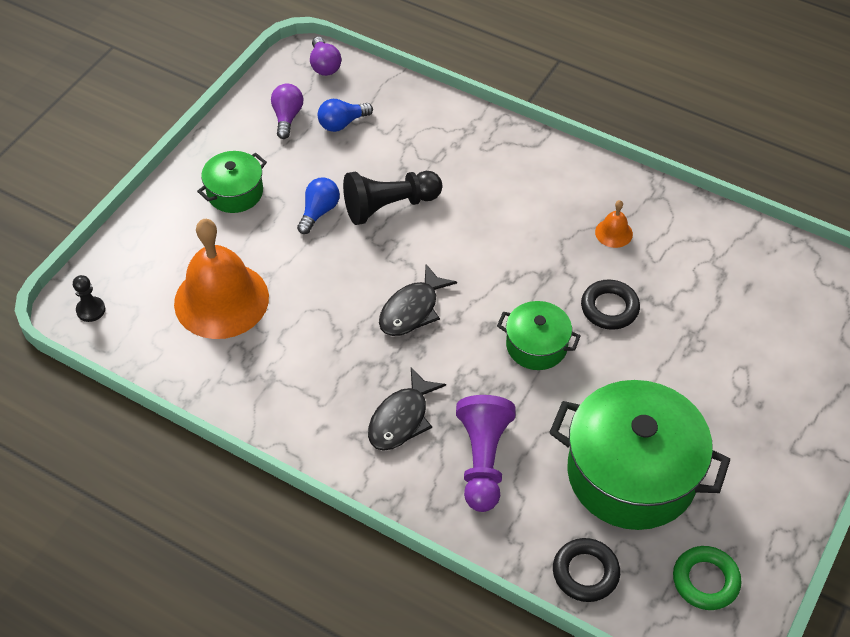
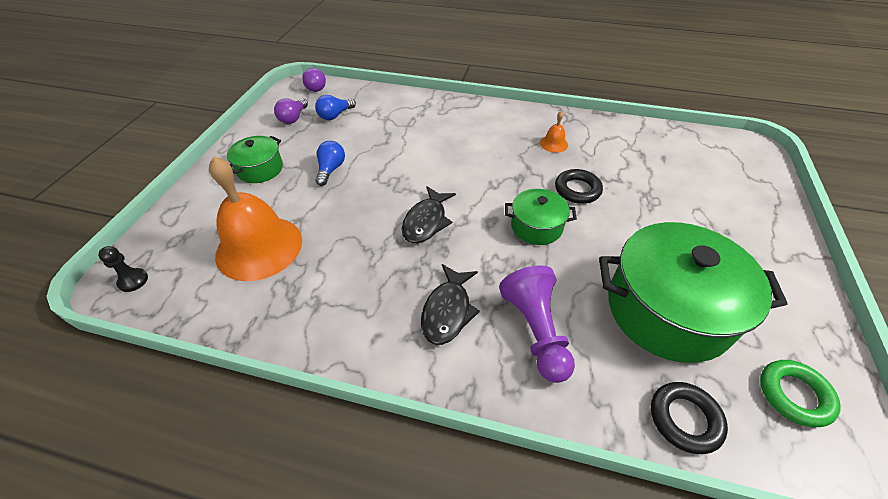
camera: 15 degrees left, 5 degrees down
(287, 117) = (293, 118): purple light bulb -> purple light bulb turned 150 degrees counterclockwise
(389, 206) = (385, 156): black pawn -> none

